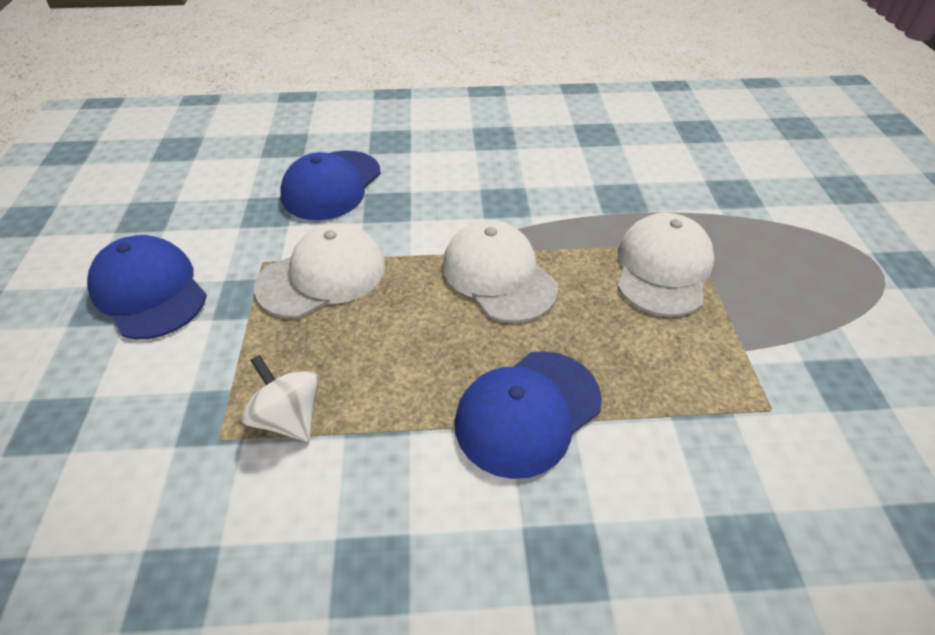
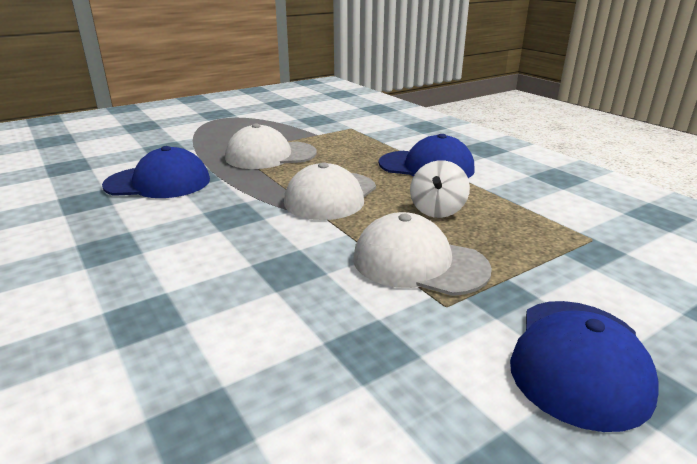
camera: 120 degrees left, 20 degrees down
(289, 417) = (540, 223): white spinning top -> white spinning top (437, 210)
(331, 185) = (279, 320): blue cap -> blue cap (158, 182)

